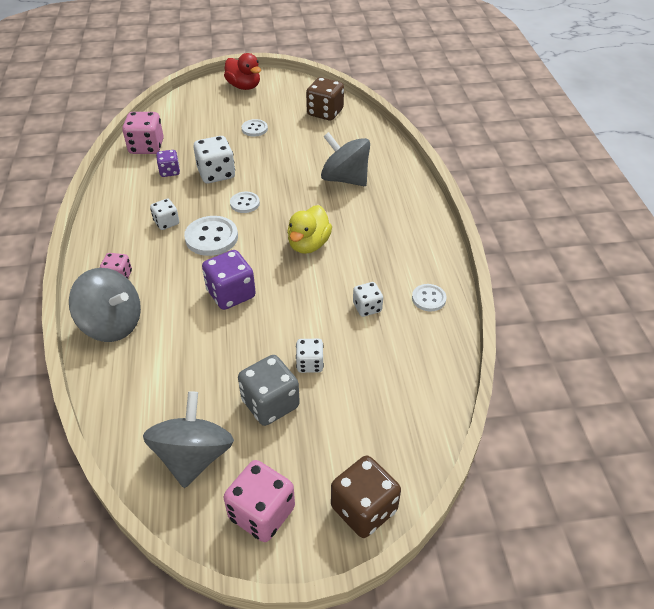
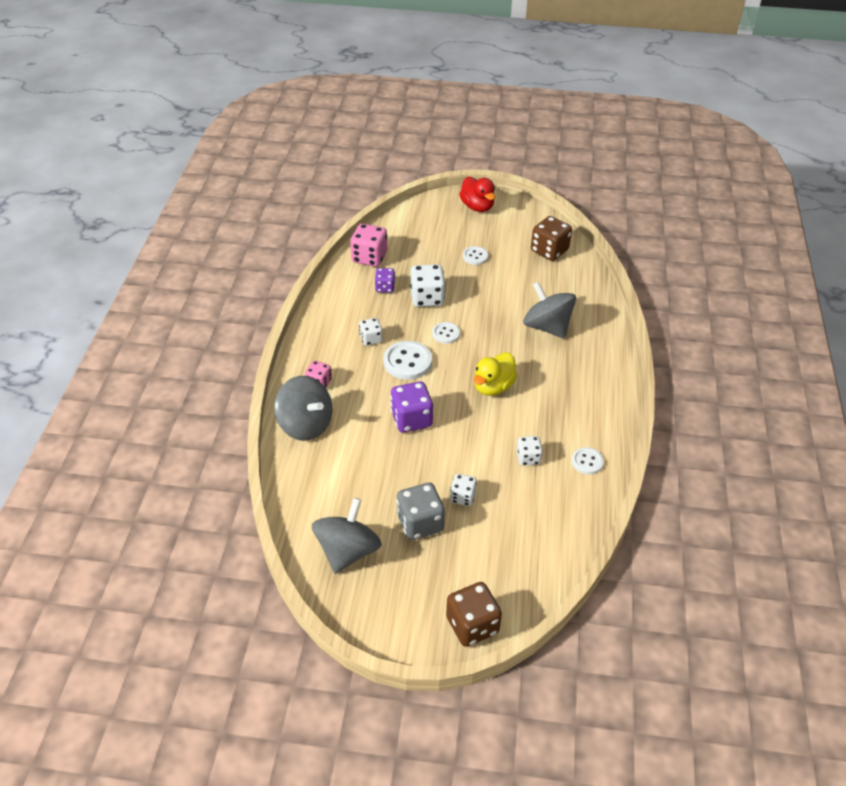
camera: 15 degrees right, 0 degrees up
(262, 513) = (390, 608): pink dice -> none

